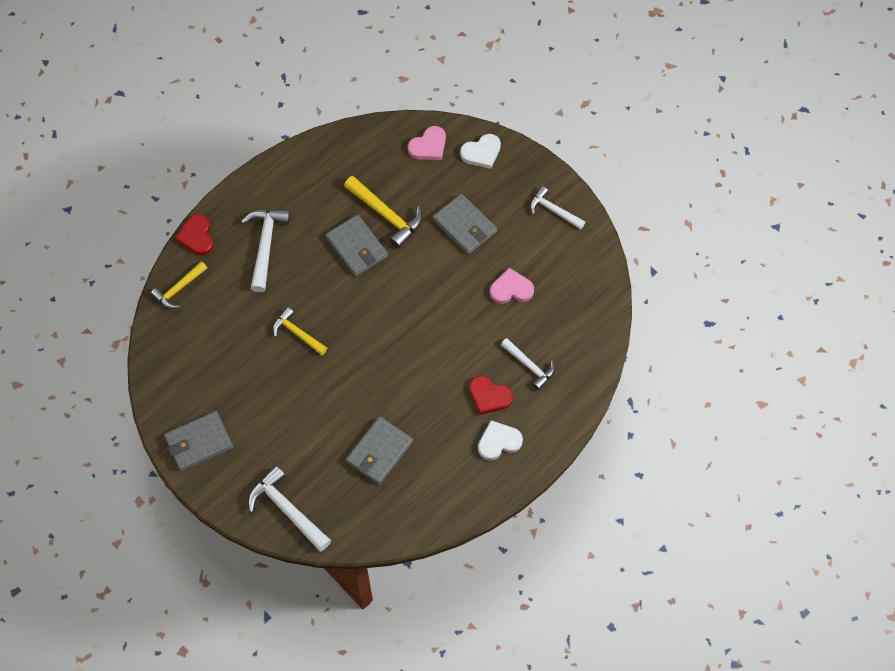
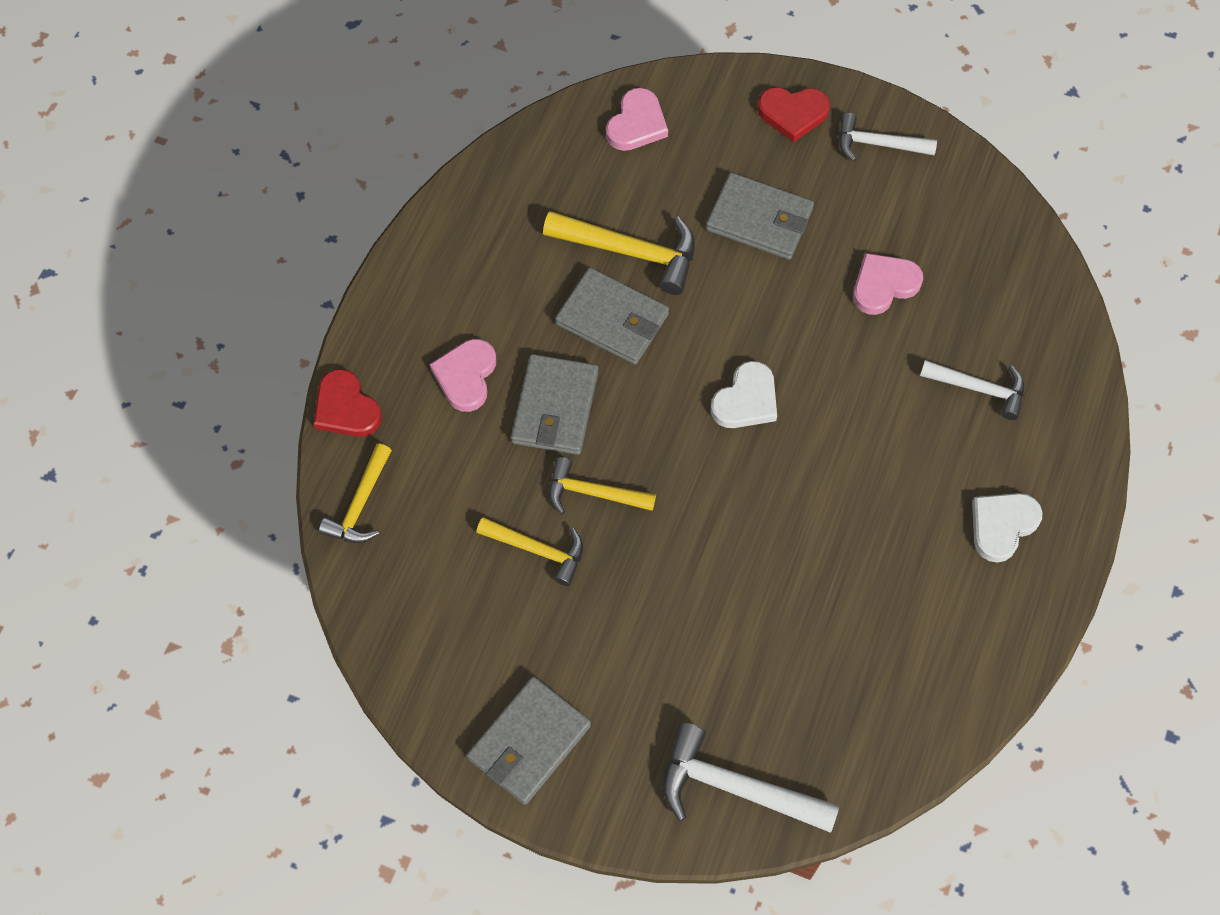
camera: 25 degrees left, 0 degrees up
(254, 350) = (537, 550): none -> yellow hammer
(265, 245) = (466, 376): white hammer -> pink heart
(379, 452) = (829, 625): grey wallet -> grey wallet (555, 407)
(481, 152) = (722, 102): white heart -> white heart (746, 400)
(489, 396) = (946, 462): red heart -> red heart (793, 114)

